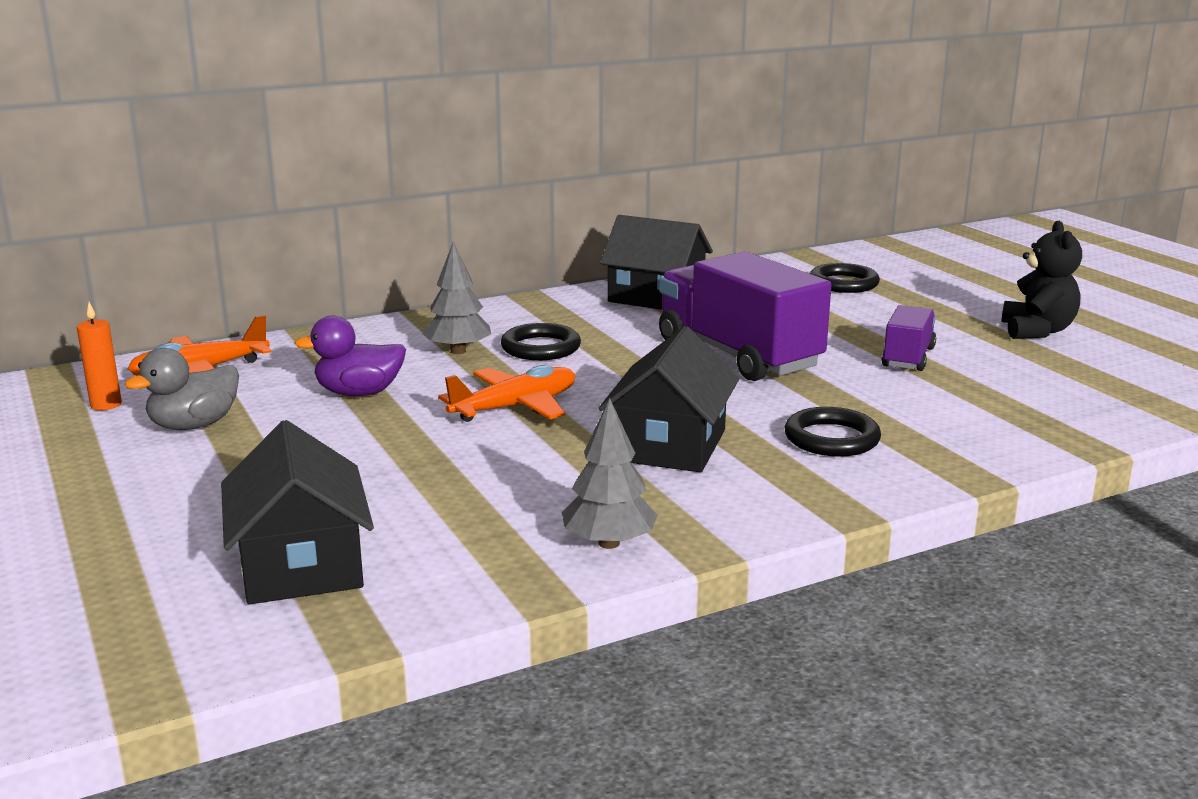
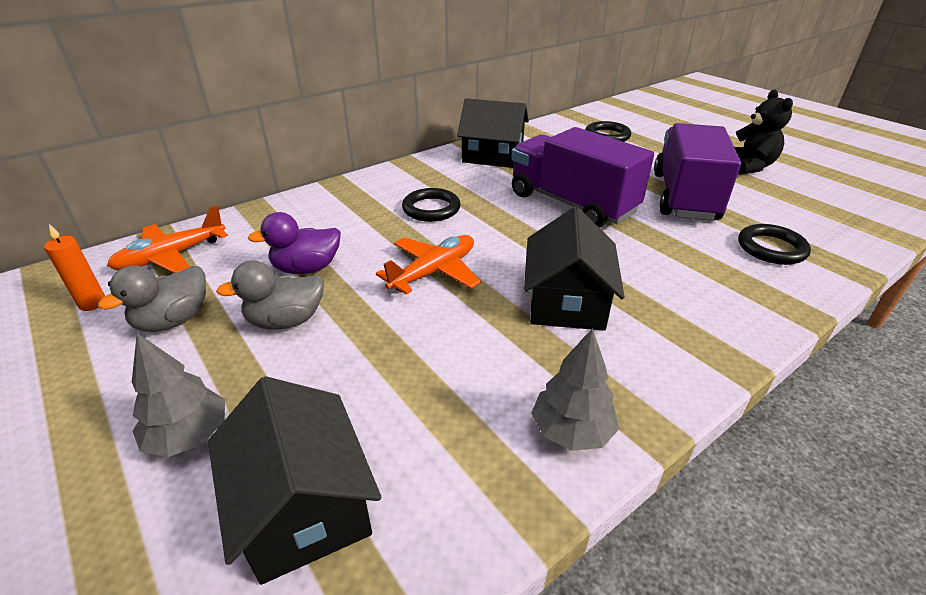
camera: 10 degrees left, 15 degrees up
(321, 435) = (286, 321): none -> grey duck
(458, 351) = (371, 217): grey tree -> grey tree (189, 436)
(831, 438) = (679, 281): black ring -> black ring (771, 248)
(908, 357) = (684, 196): purple truck -> purple truck, size x1.96

